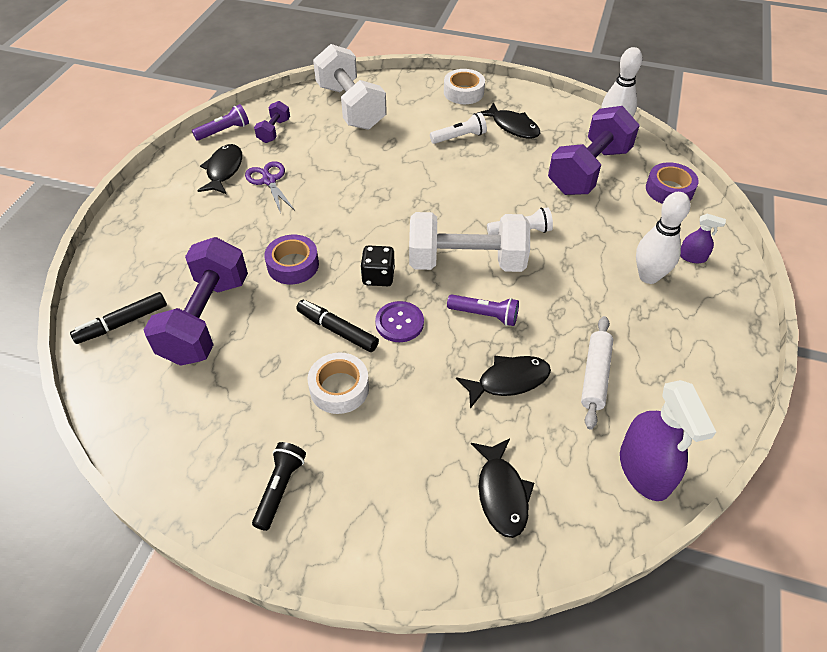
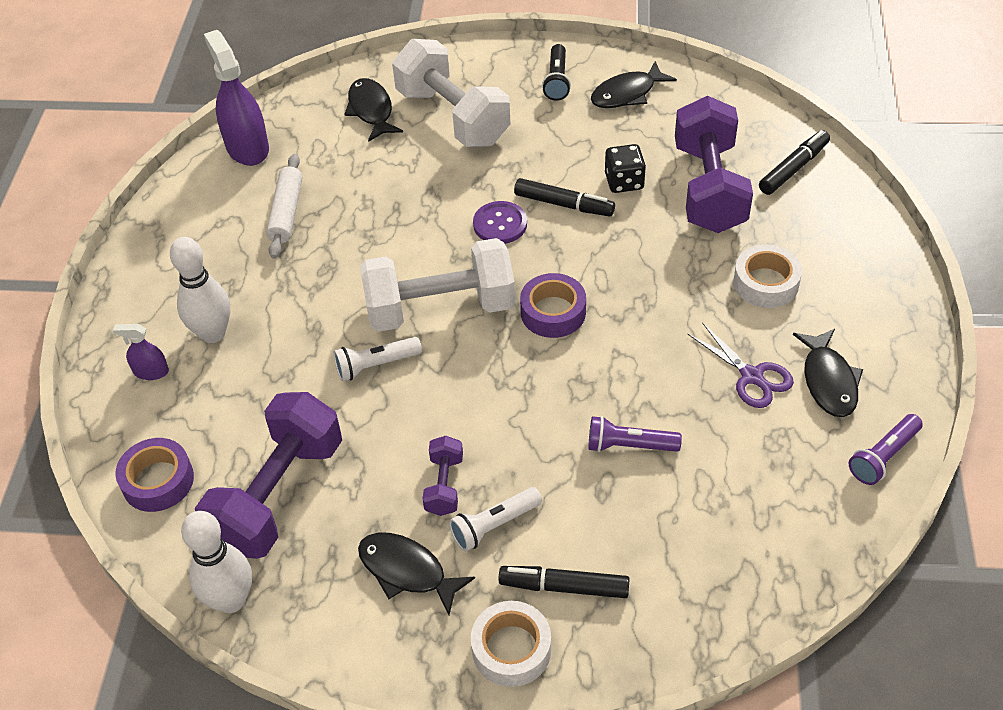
camera: 170 degrees right, 0 degrees up
(274, 131) = (803, 474): purple dumbbell -> purple dumbbell (444, 485)
(293, 265) = (649, 263): purple tape -> purple tape (553, 312)
(339, 388) = (539, 155): white tape -> white tape (766, 283)
(350, 107) = (705, 561): white dumbbell -> white dumbbell (453, 117)
(378, 276) = (542, 269): black dice -> black dice (624, 182)
(429, 109) = (564, 587): none -> black marker
(484, 315) = (408, 250): purple flashlight -> purple flashlight (629, 446)
(508, 381) = (374, 192): black fish -> black fish (627, 94)

